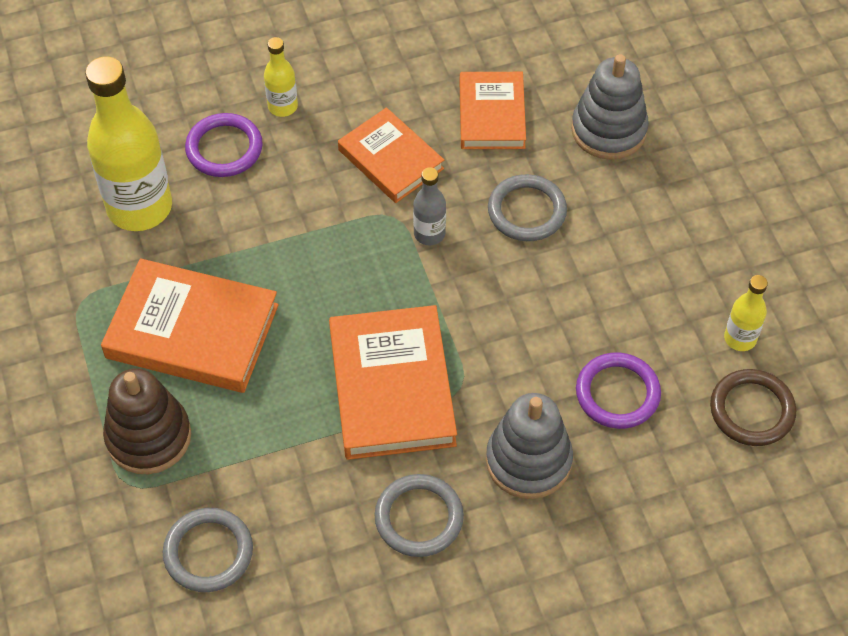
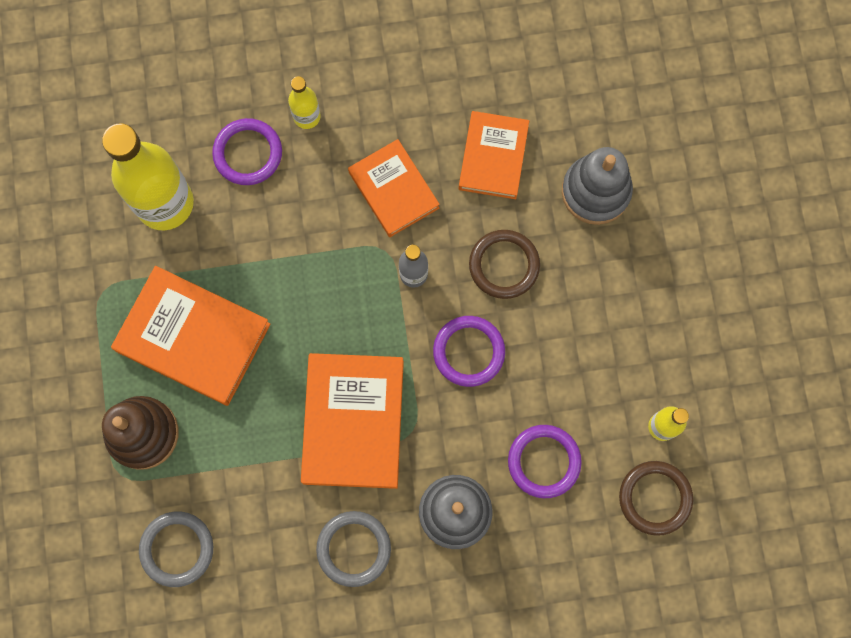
camera: 10 degrees right, 20 degrees up
(507, 298) = (468, 352): none -> purple ring
(527, 211) = (504, 265): grey ring -> brown ring

